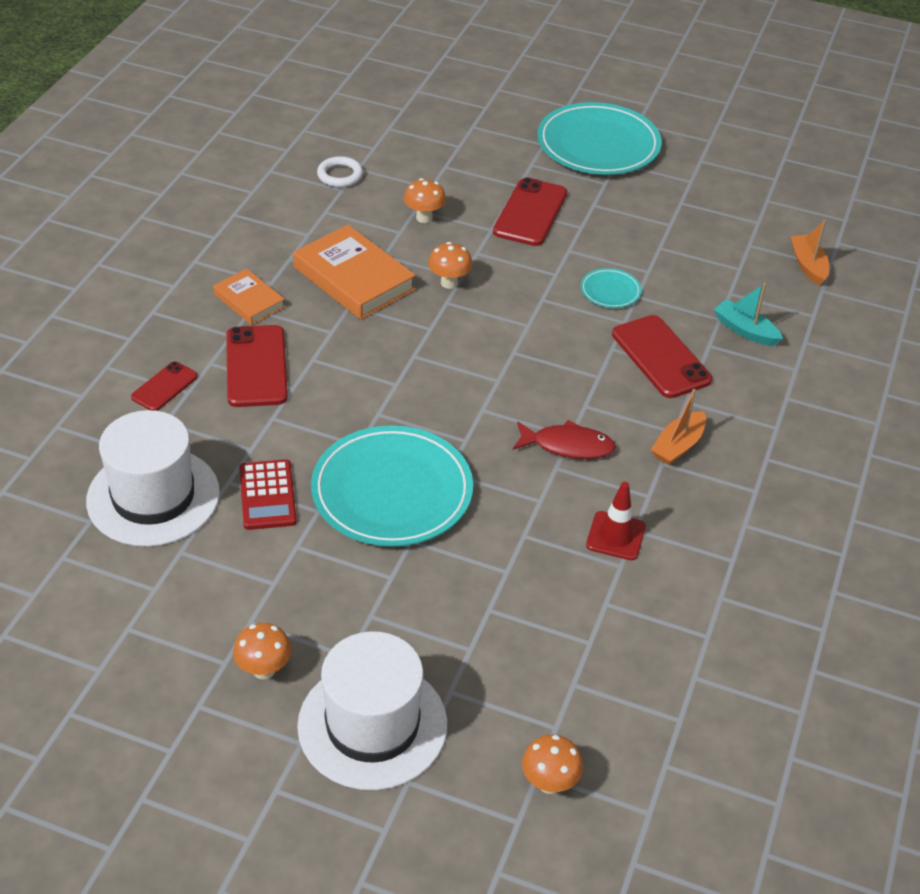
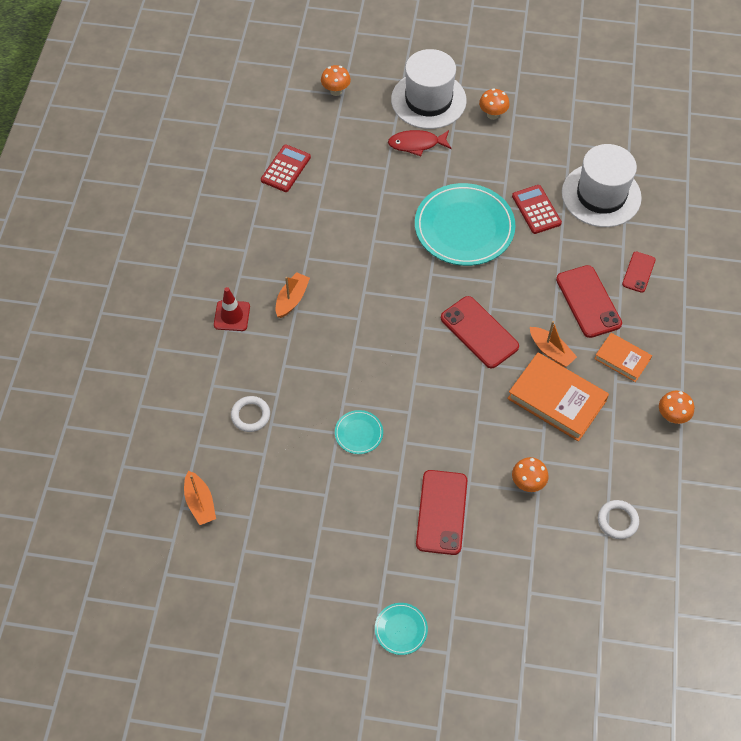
camera: 170 degrees right, 15 degrees up
(336, 324) = (551, 351): none -> orange boat
(449, 283) = (484, 412): orange mushroom -> orange mushroom (672, 416)
(568, 446) = (364, 283): red fish -> red fish (416, 144)
(598, 145) = (401, 629): turquoise plate -> turquoise plate, size x0.44
(615, 536) = (323, 226): red traffic cone -> red traffic cone (232, 316)
(661, 357) = (311, 374): red phone -> red phone (479, 332)
(667, 643) = (285, 169): none -> red calculator
(745, 330) = (250, 415): turquoise boat -> white ring

